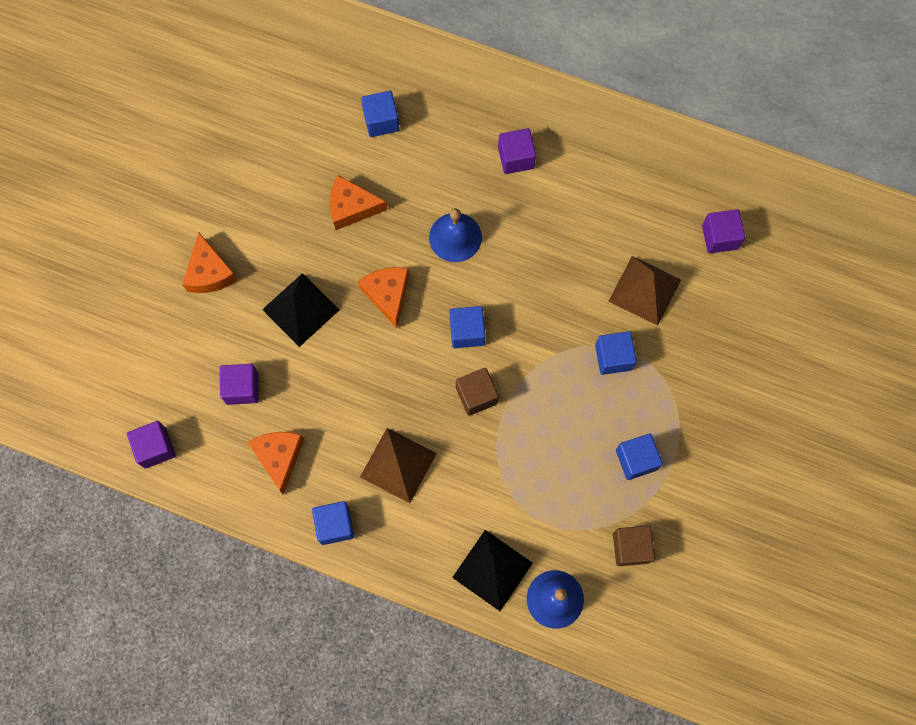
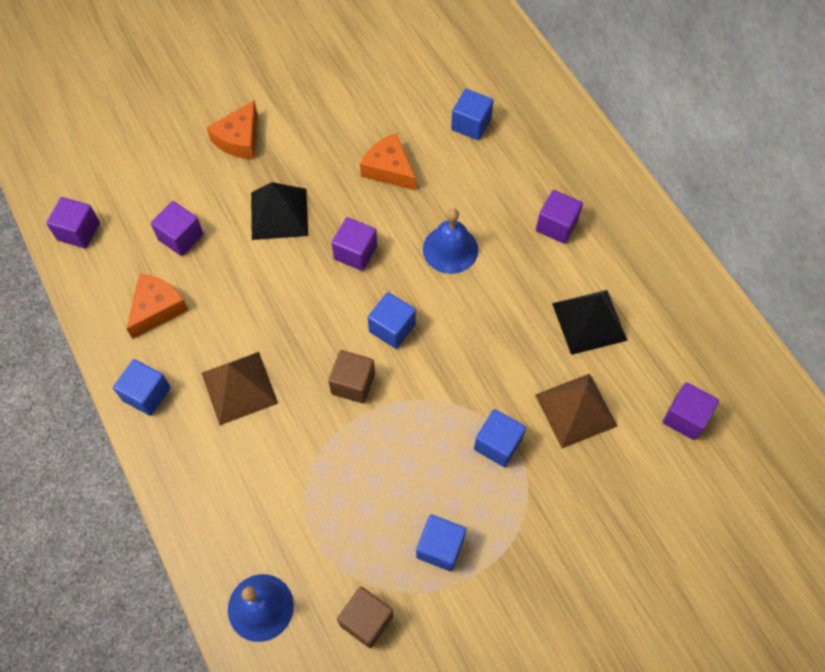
camera: 40 degrees right, 10 degrees down
(387, 295) = (355, 252): orange cheese -> purple cube
(492, 570) = (232, 536): black pyramid -> black pyramid (589, 321)

